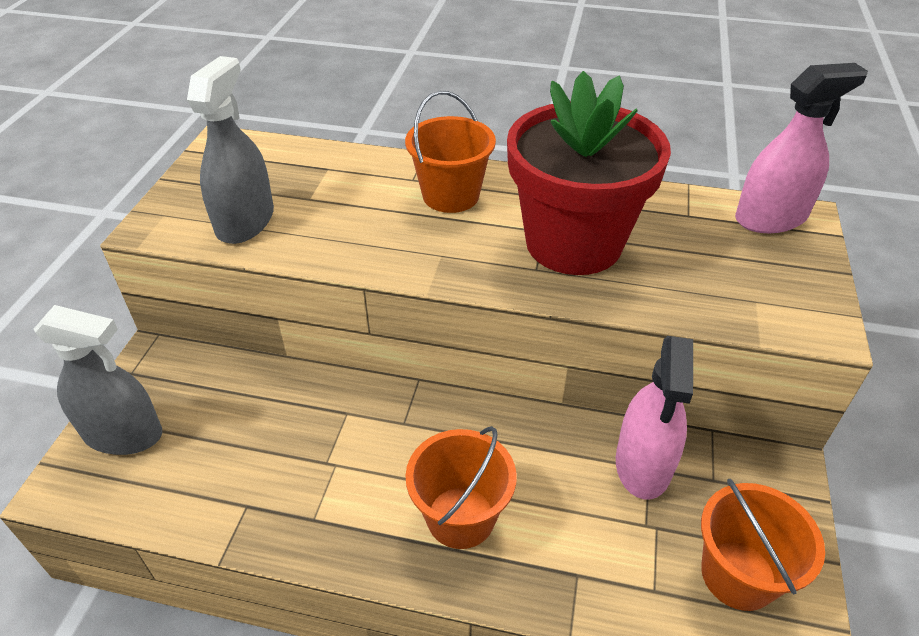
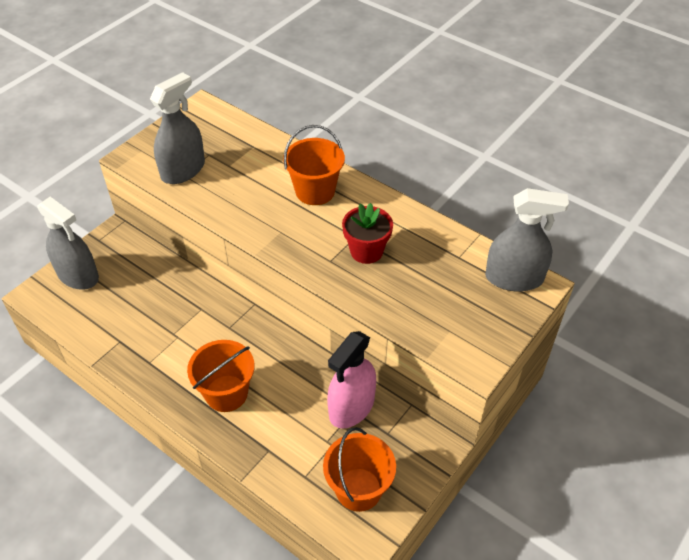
camera: 25 degrees right, 5 degrees up
(573, 243) = (366, 251): red flower pot -> red flower pot, size x0.50
(770, 218) = (514, 278): pink spray bottle -> grey spray bottle

